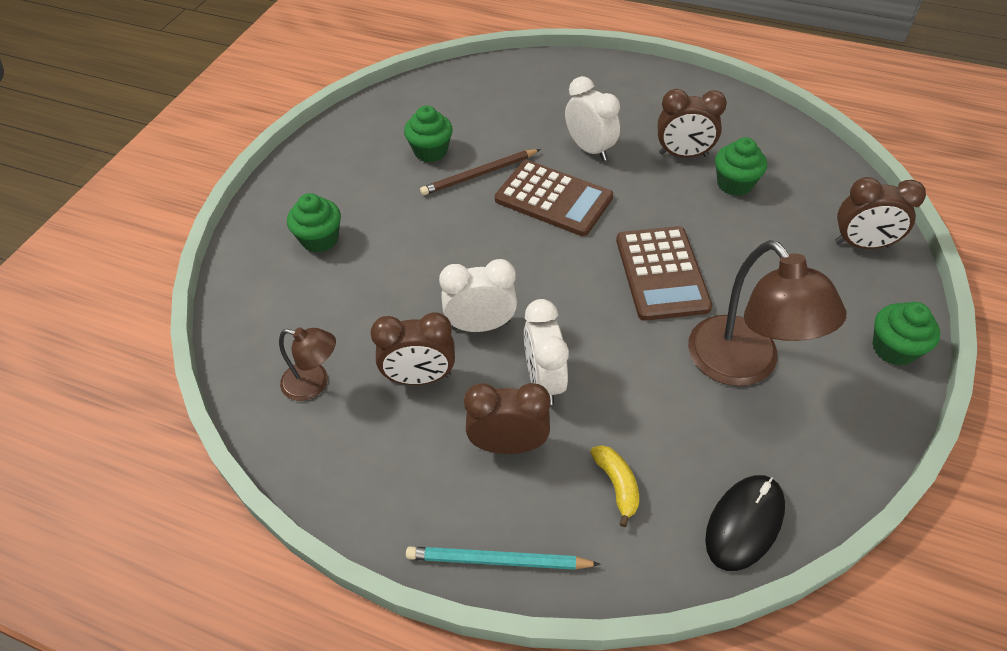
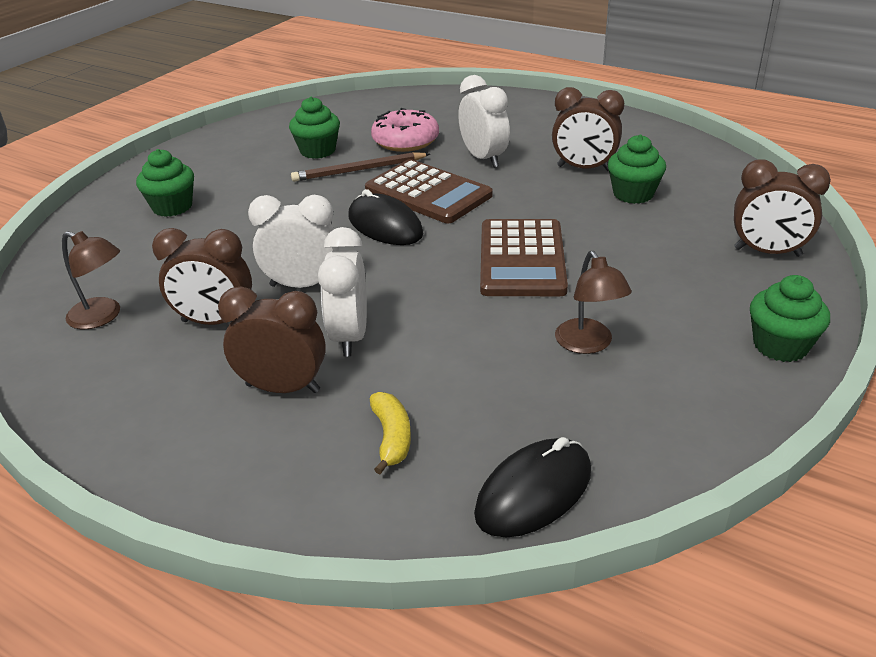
camera: 10 degrees right, 15 degrees down
(498, 561) = (219, 493): turquoise pencil -> none
(509, 131) = (405, 141): none -> pink donut
(528, 244) = (385, 226): none -> black mouse
(744, 365) = (588, 344): brown lamp -> brown lamp, size x0.53

